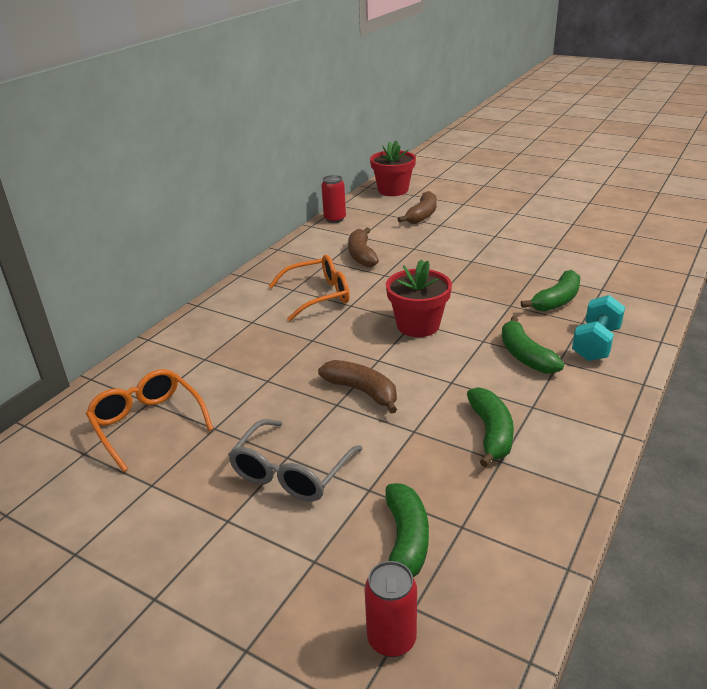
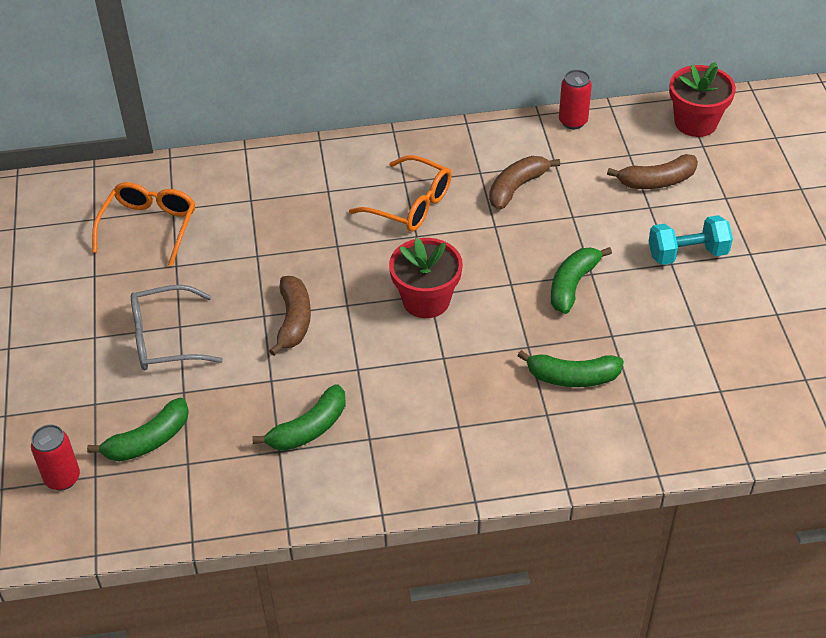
camera: 50 degrees right, 15 degrees up
(525, 355) = (445, 398): green banana -> green banana (573, 285)
(596, 344) = (514, 440): turquoise dumbbell -> turquoise dumbbell (687, 254)

